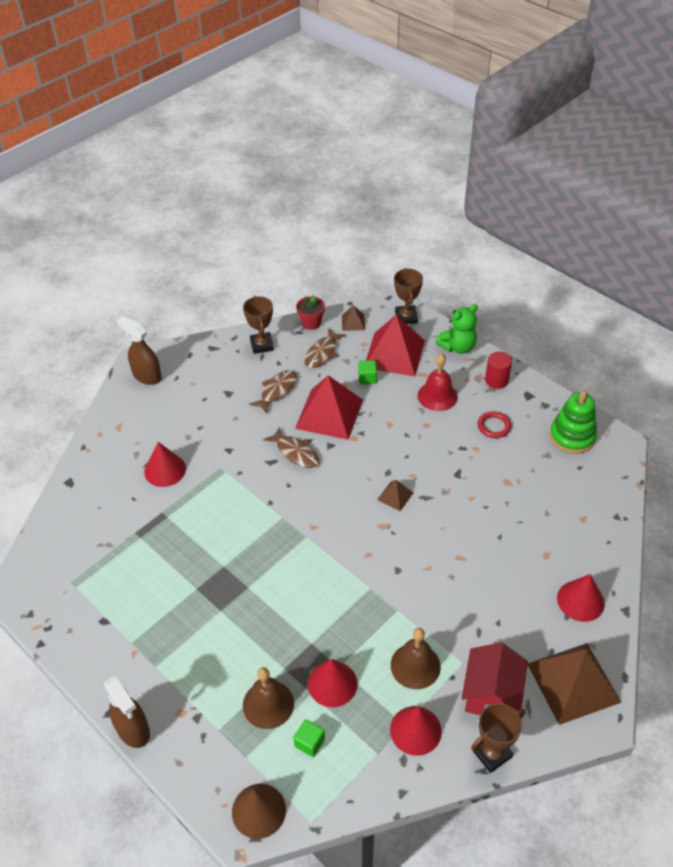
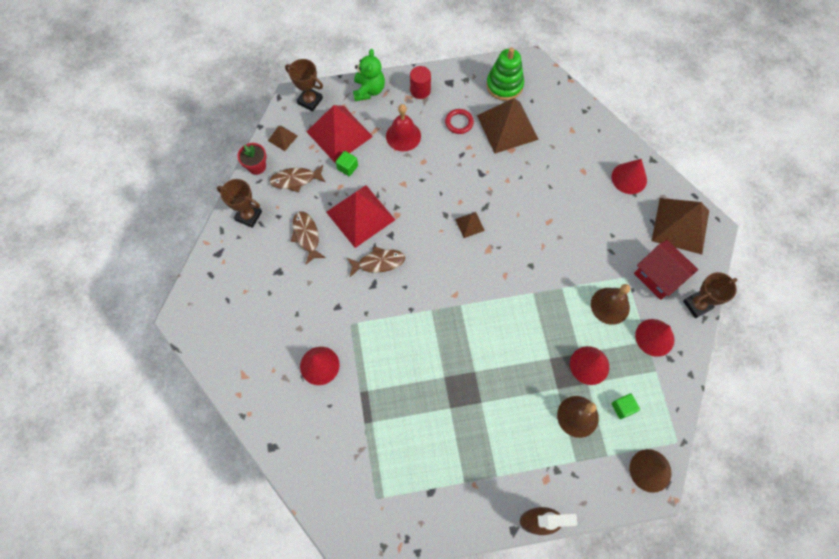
camera: 55 degrees left, 20 degrees up
(147, 376) = (205, 321): brown spray bottle -> none
(322, 353) = (295, 180): brown fish -> brown fish turned 105 degrees clockwise
(492, 753) = (697, 305): brown trophy -> brown trophy turned 60 degrees clockwise
(528, 465) = (507, 127): none -> brown pyramid

